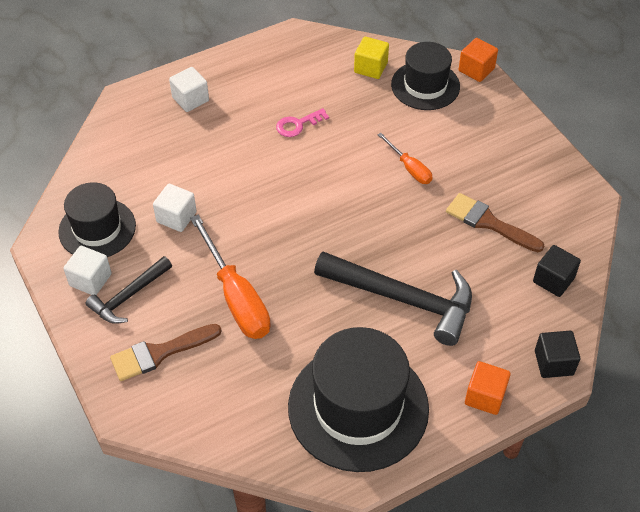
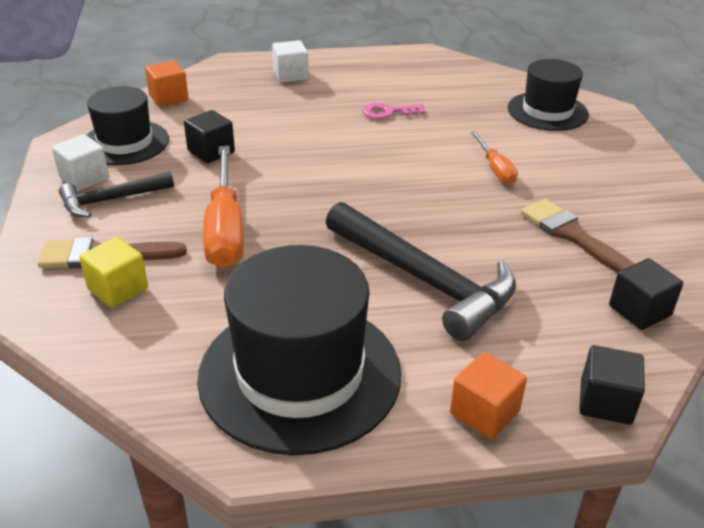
camera: 20 degrees right, 15 degrees down
(176, 217) = (211, 152): white cube -> black cube
(370, 68) = (492, 88): yellow cube -> yellow cube (118, 289)
(476, 70) = (613, 111): orange cube -> orange cube (168, 98)

